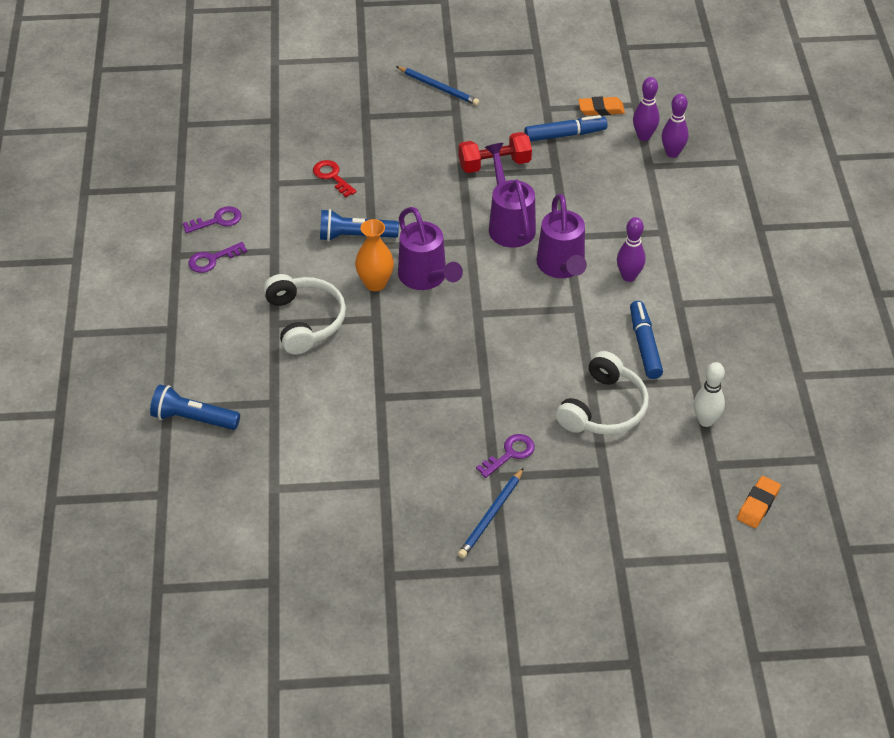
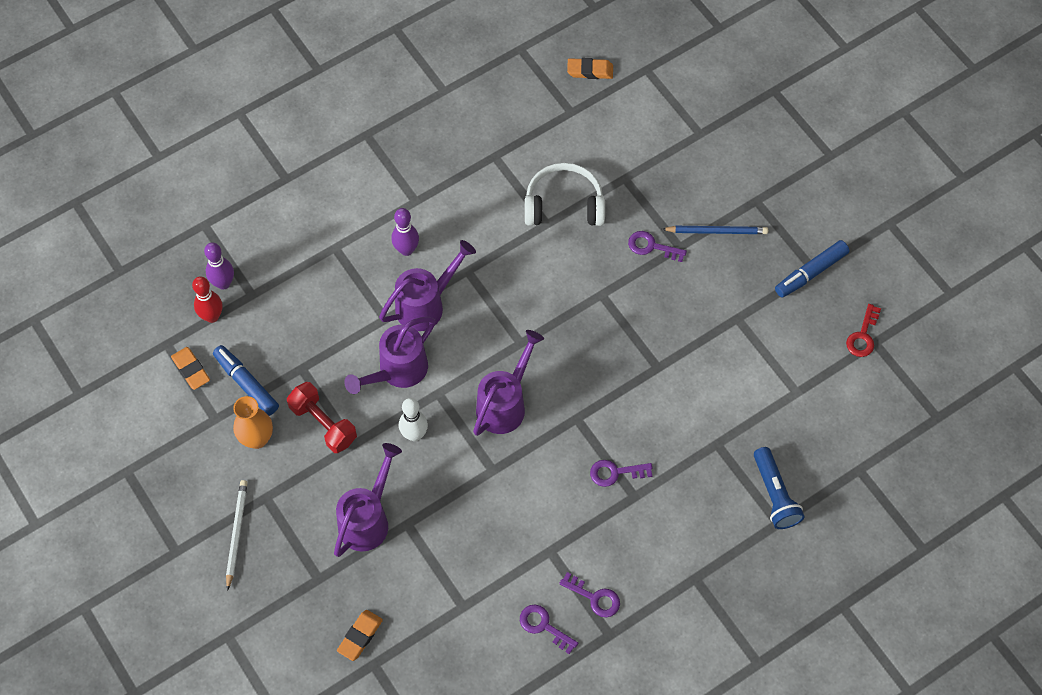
camera: 120 degrees left, 15 degrees up
(301, 121) = (360, 636): none -> orange eraser
(305, 320) = (615, 473): white headphones -> purple key
(332, 176) = (423, 558): red key -> red key (863, 336)
(355, 236) = (490, 491): blue flashlight -> none
(375, 283) = (537, 441): orange vase -> orange vase (257, 438)
(391, 158) = (367, 519): none -> purple watering can
(438, 87) = (236, 533): blue pencil -> white pencil
(644, 136) = (212, 316): purple bowling pin -> red bowling pin
(644, 345) = (479, 205): blue marker -> blue marker (811, 273)
(705, 421) = (531, 133): white bowling pin -> white bowling pin (414, 434)

